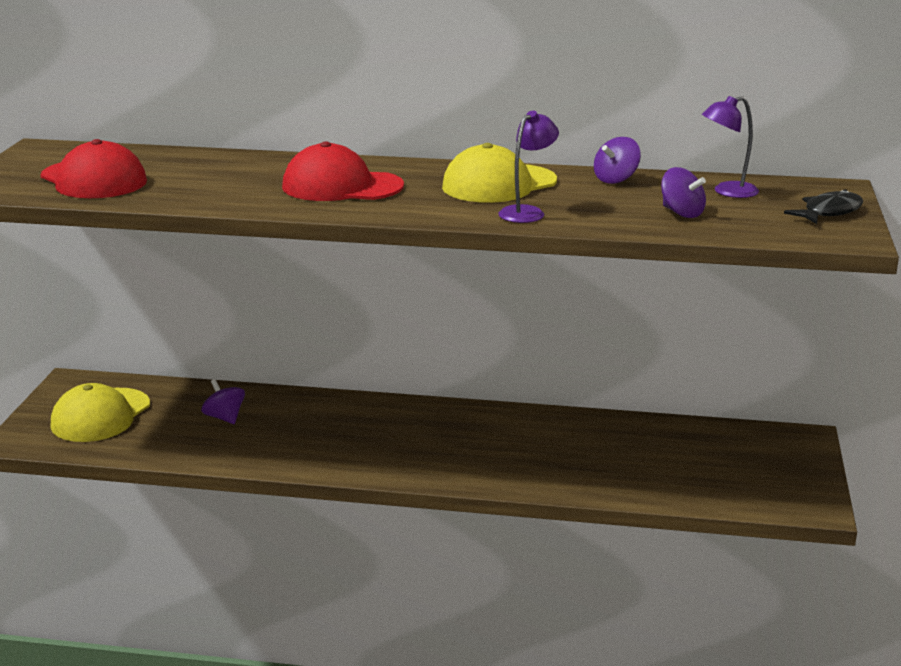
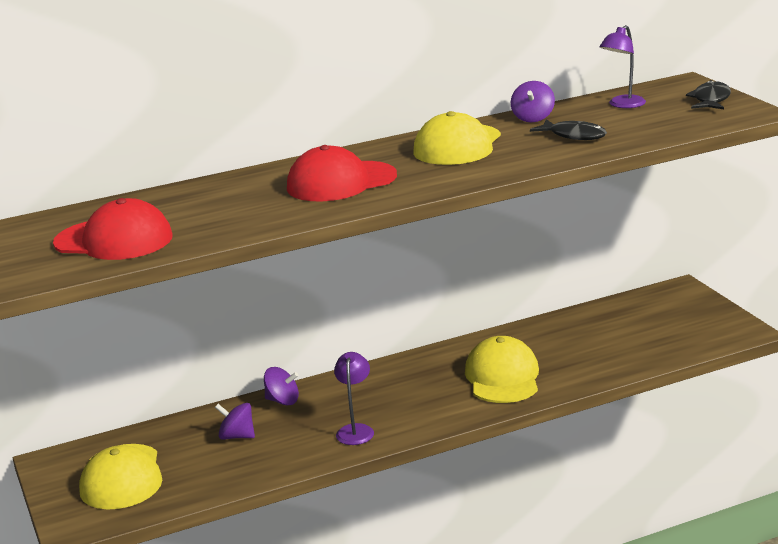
camera: 30 degrees left, 0 degrees up
(509, 456) = (502, 377): none -> yellow cap
(527, 212) = (517, 159): purple lamp -> purple lamp (356, 430)
(621, 207) = (574, 136): none -> black fish
(681, 213) = (622, 128): purple spinning top -> purple spinning top (282, 401)

